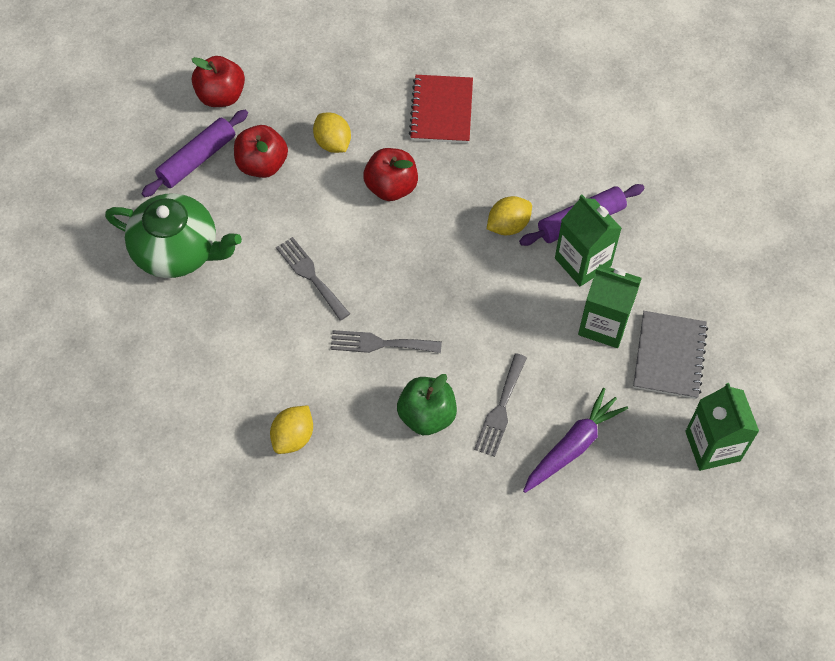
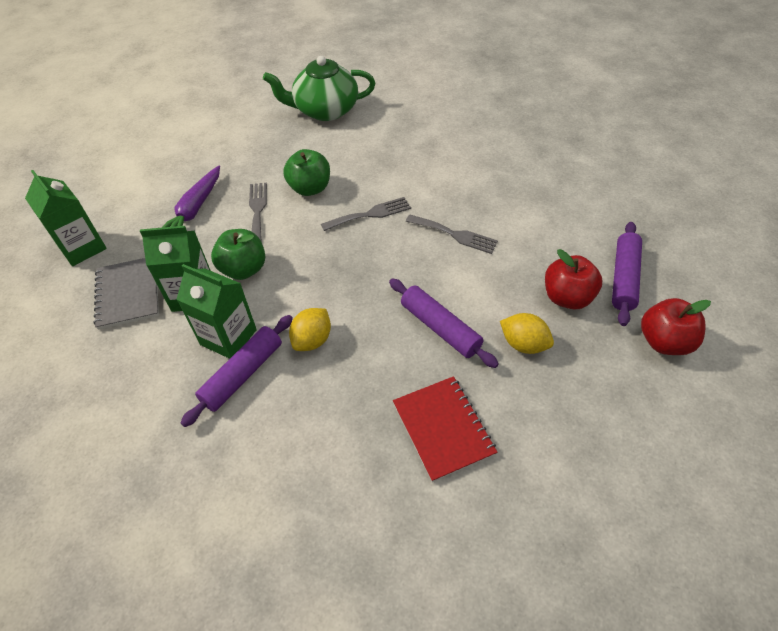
camera: 155 degrees right, 10 degrees down
(177, 251) = (567, 211): green teapot -> green teapot (325, 110)
(293, 437) = (393, 147): yellow lemon -> none
(391, 187) = (440, 328): red apple -> purple rolling pin
(543, 333) = (244, 269): none -> green apple

